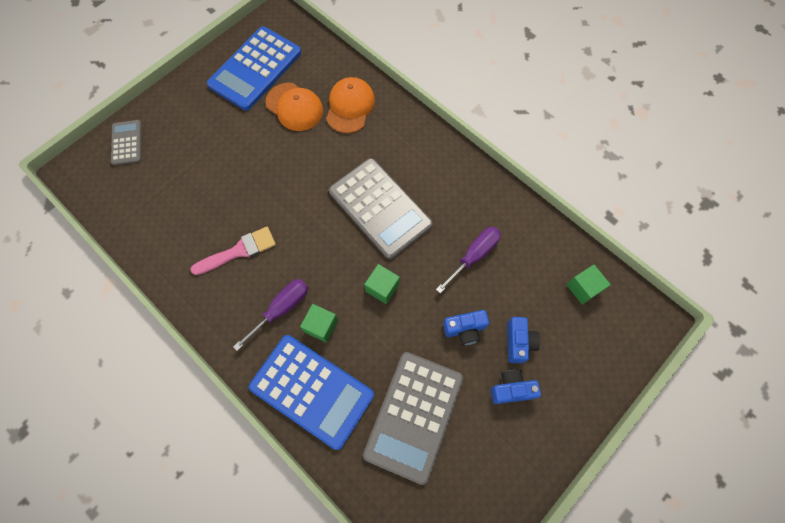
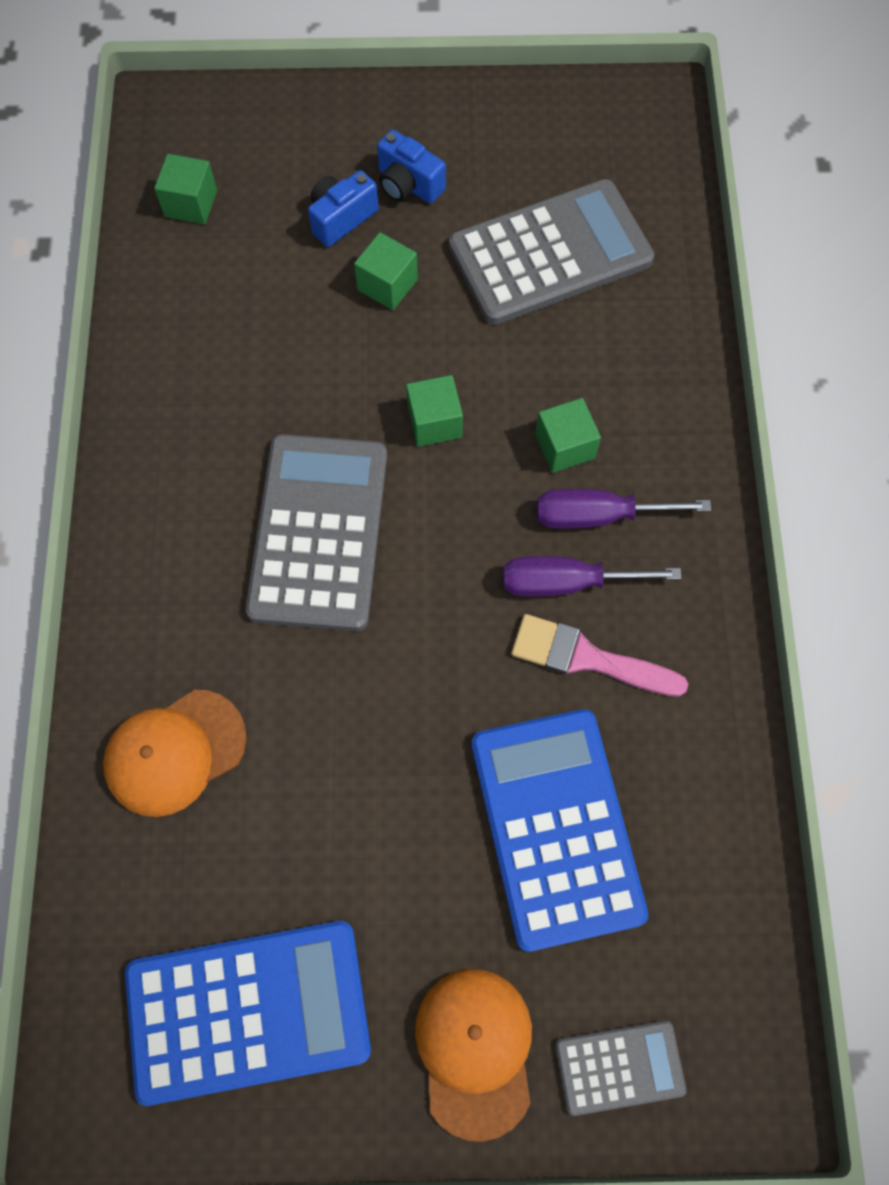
camera: 135 degrees left, 0 degrees up
(127, 143) = (619, 1067): grey calculator -> grey calculator turned 135 degrees counterclockwise
(294, 107) = (263, 846): orange cap -> orange cap (475, 1051)
(312, 390) = (648, 381): blue calculator -> blue calculator (556, 827)
(464, 329) = (387, 285): blue camera -> green cube
(474, 256) = (271, 354): purple screwdriver -> purple screwdriver (566, 582)

